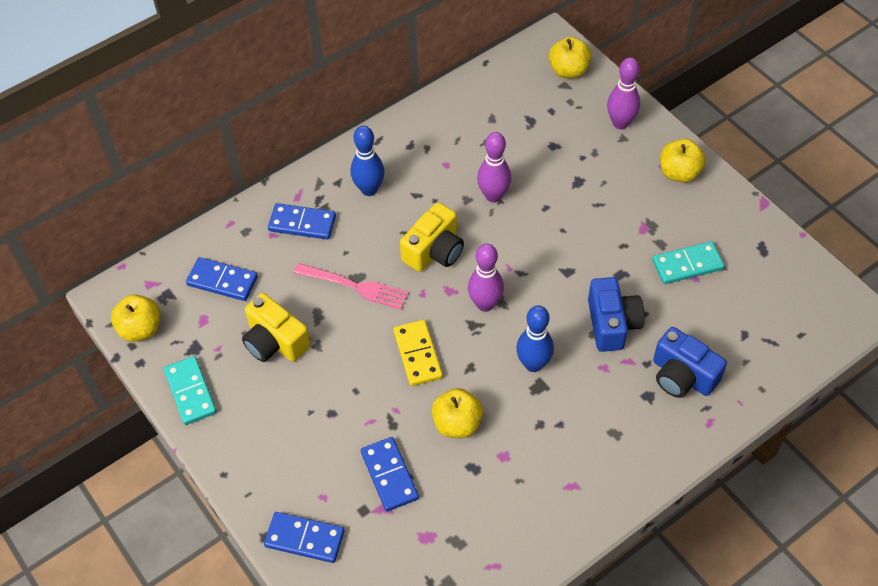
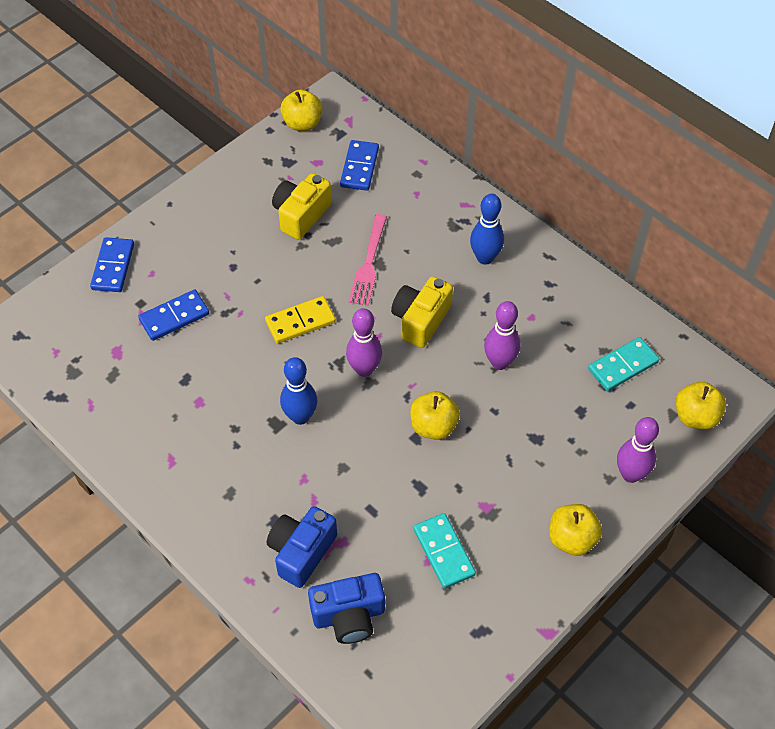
camera: 80 degrees right, 0 degrees up
(190, 392) = (244, 167): turquoise domino -> turquoise domino (622, 365)
(302, 223) = (434, 213): blue domino -> none
(434, 251) = (420, 320): yellow camera -> yellow camera turned 90 degrees clockwise
(457, 423) = (230, 361): yellow apple -> yellow apple (433, 426)
(612, 324) = (356, 483): blue camera -> blue camera (349, 616)

